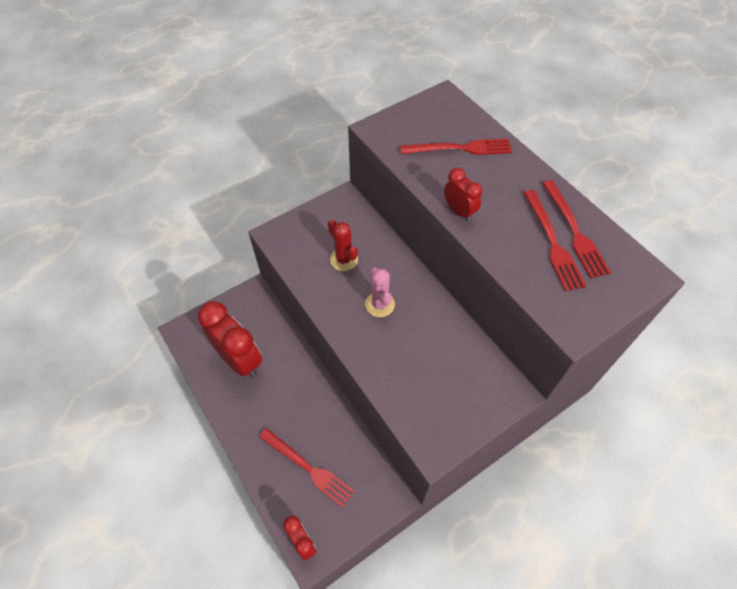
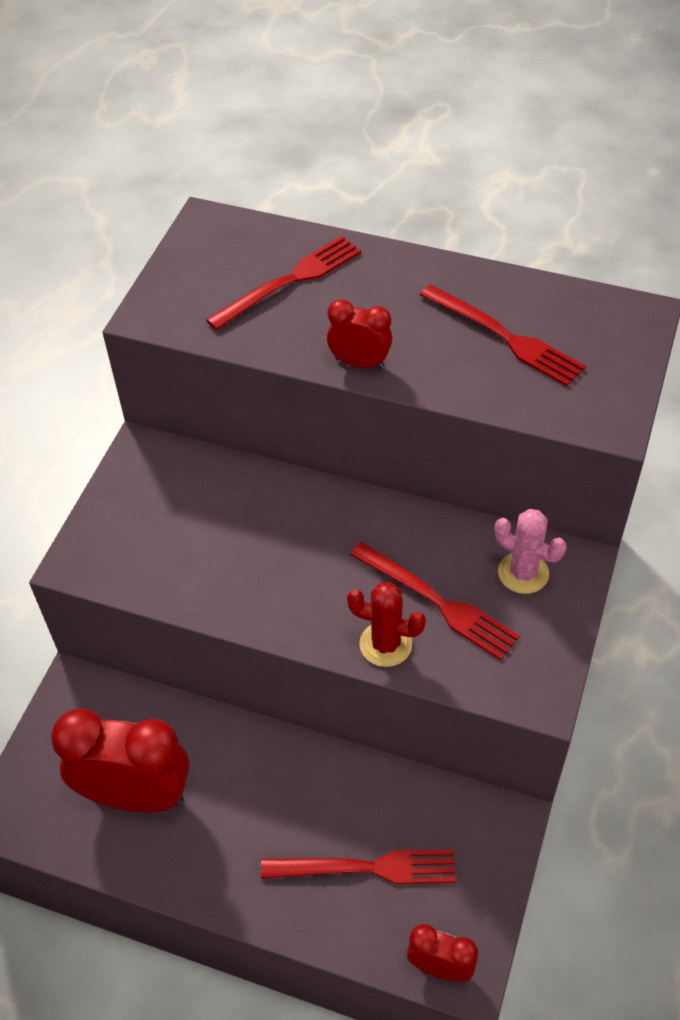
camera: 35 degrees left, 5 degrees down
(343, 259) = (213, 534): red cactus -> red cactus (385, 644)
(380, 304) = (316, 563): pink cactus -> pink cactus (523, 573)
(574, 231) = (518, 309): red fork -> red fork (437, 602)

